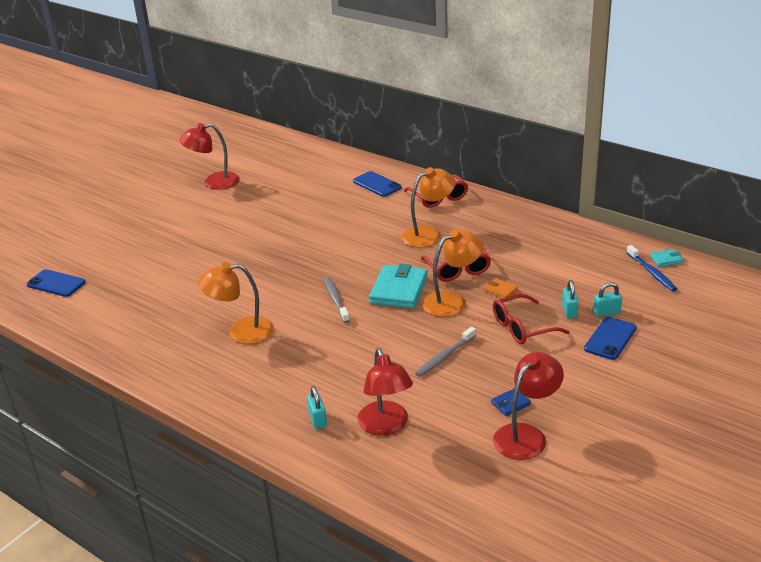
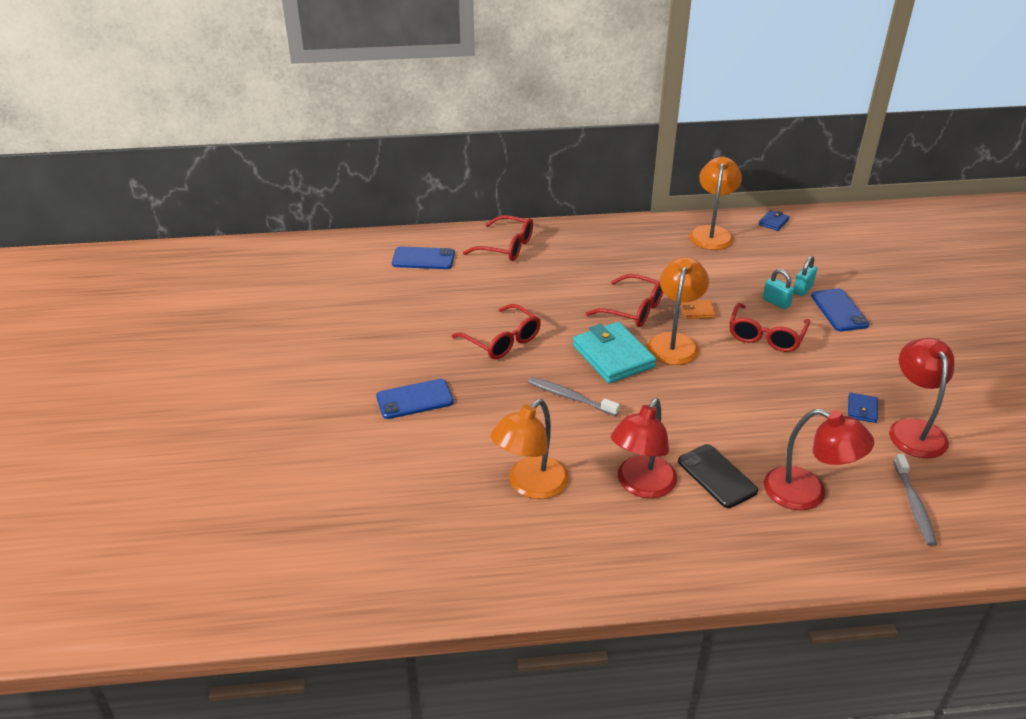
camera: 45 degrees left, 5 degrees up
(56, 283) = (203, 562): blue phone -> blue phone (415, 399)
(214, 182) = (225, 335): red lamp -> red lamp (641, 486)
(317, 419) = (745, 527): turquoise padlock -> none
(348, 250) = (502, 340): none -> red glasses
(348, 385) = (717, 476): none -> black phone
(428, 234) = (553, 287): orange lamp -> orange lamp (712, 233)
(444, 356) = (749, 398): grey toothbrush -> grey toothbrush (914, 505)
(651, 273) = (780, 238): blue toothbrush -> none
(666, 259) = (773, 222): turquoise wallet -> blue wallet

